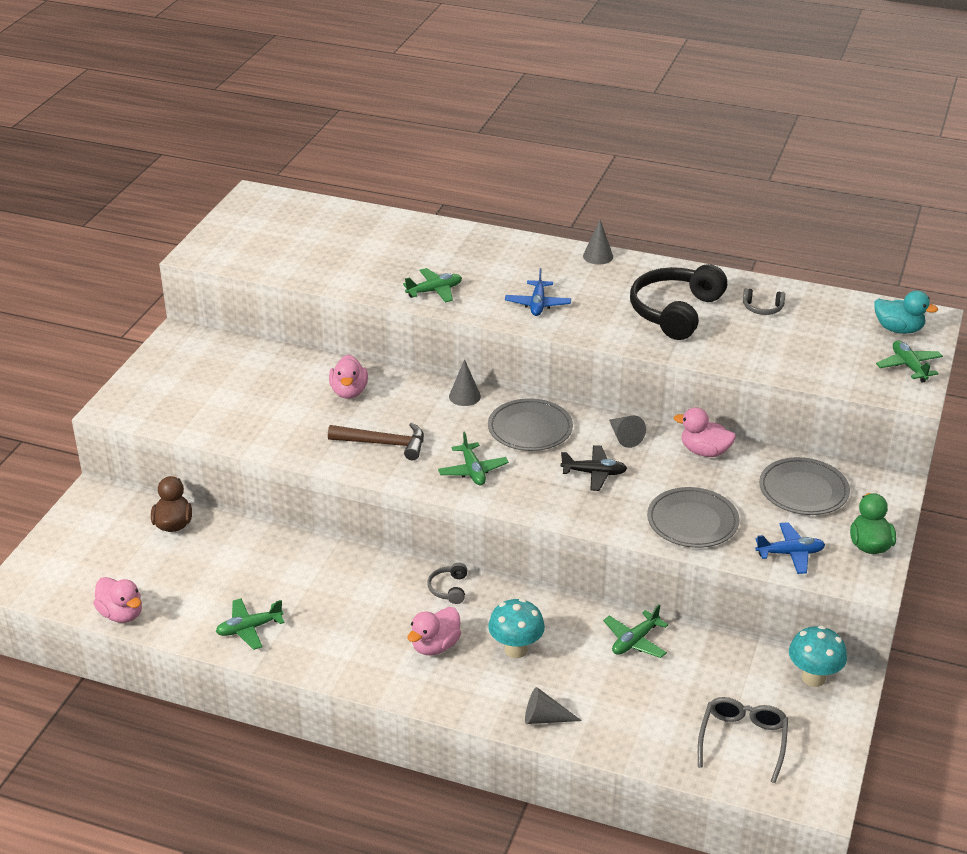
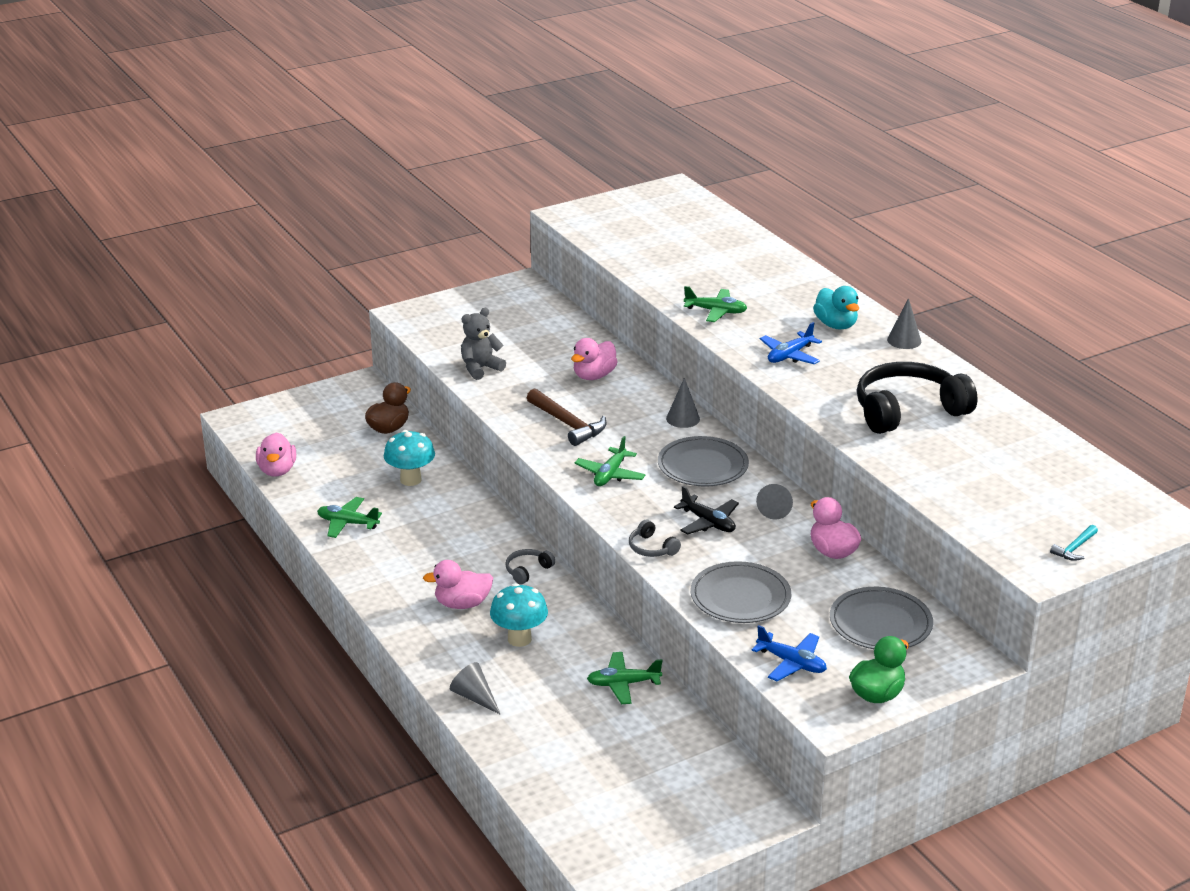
camera: 40 degrees right, 5 degrees down
(247, 429) = (480, 368): none -> grey teddy bear
(742, 741) = (608, 802): grey glasses -> none
(762, 308) = (1000, 442): grey headphones -> grey headphones (651, 548)
(813, 678) = (738, 793): turquoise mushroom -> turquoise mushroom (410, 480)
(898, 329) = (1115, 515): turquoise duck -> turquoise duck (836, 325)
(909, 366) = (1074, 548): green plane -> turquoise hammer

